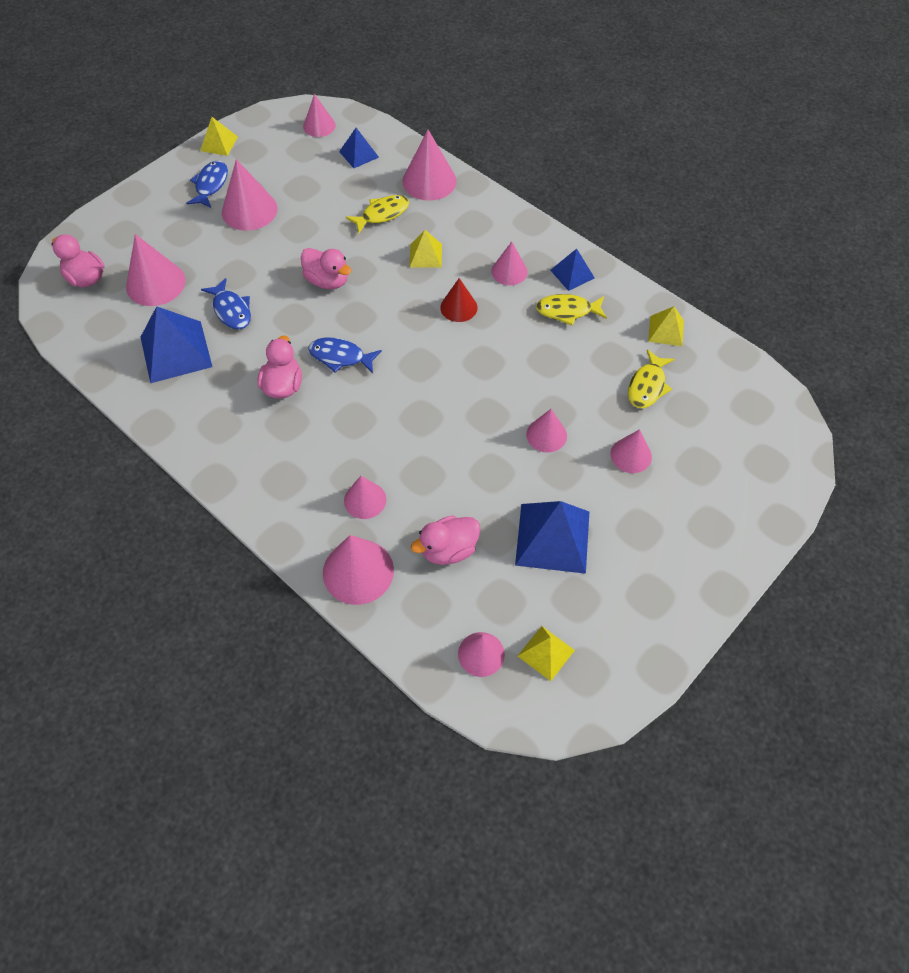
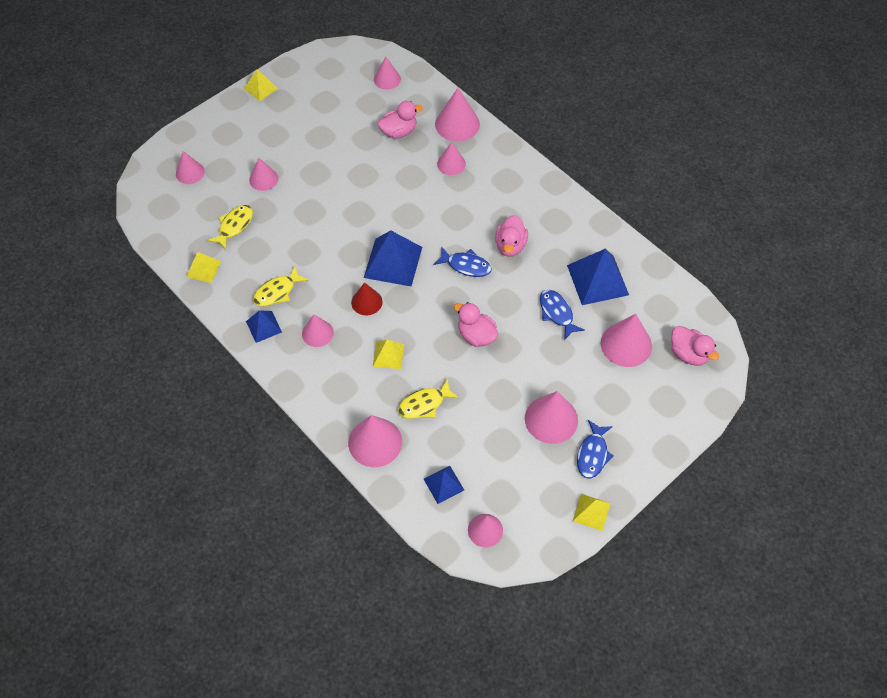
camera: 175 degrees left, 0 degrees up
(546, 435) = (319, 196): pink cone -> pink cone (190, 172)
(546, 653) = (349, 77): yellow pyramid -> yellow pyramid (261, 88)
(552, 537) = (331, 134): blue pyramid -> blue pyramid (393, 262)
(567, 311) = (277, 292): yellow fish -> yellow fish turned 135 degrees clockwise

